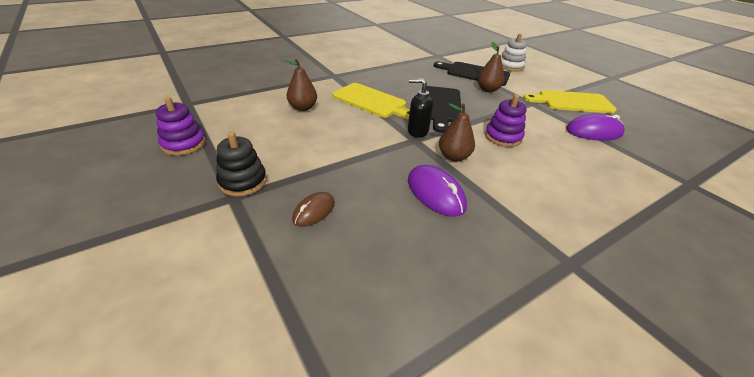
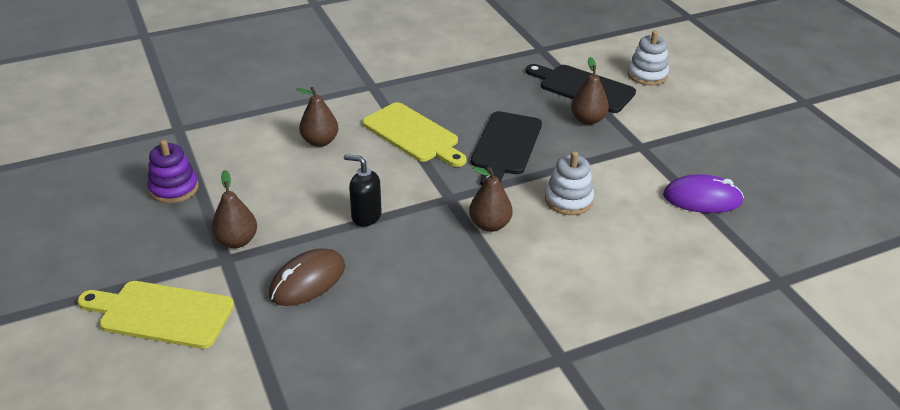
camera: 10 degrees right, 0 degrees up
(243, 181) = (237, 241): black stacking toy -> brown pear
(314, 211) = (307, 281): brown mouse -> brown mouse, size x1.58
(417, 131) = (458, 185): black soap dispenser -> black soap dispenser (366, 216)
(435, 193) = (448, 270): purple mouse -> none
(503, 137) = (568, 200): purple stacking toy -> white stacking toy
(572, 102) = (704, 147): yellow cutting board -> yellow cutting board (161, 314)

